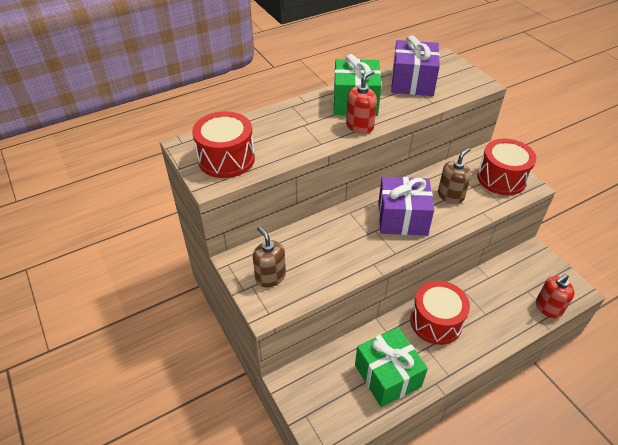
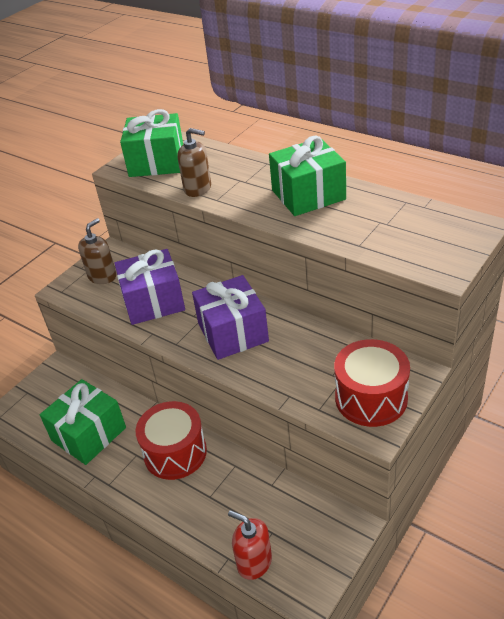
camera: 70 degrees right, 5 degrees down
(226, 159) = (157, 162): red drum -> green gift
(360, 126) = (264, 212): red soap dispenser -> none
(412, 82) = (389, 218): purple gift -> purple gift (153, 301)
(450, 196) = (299, 359): brown soap dispenser -> brown soap dispenser (198, 188)

